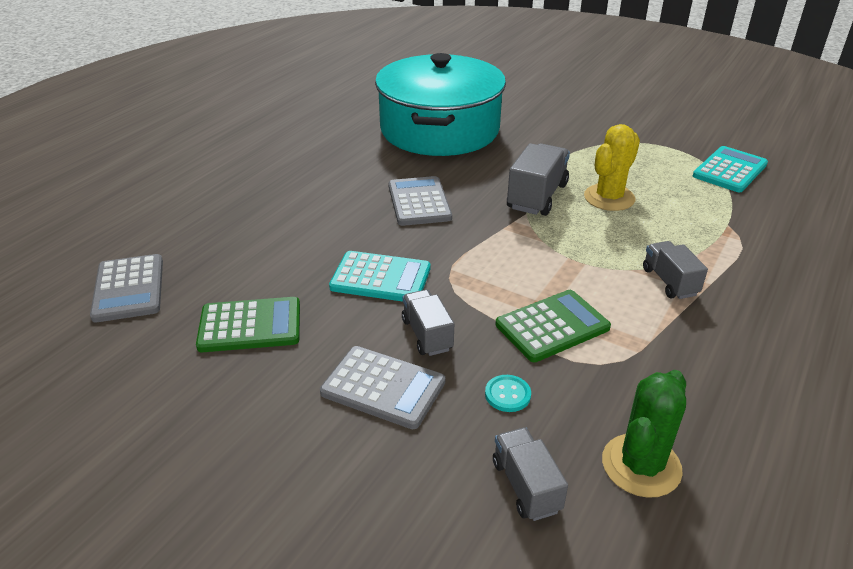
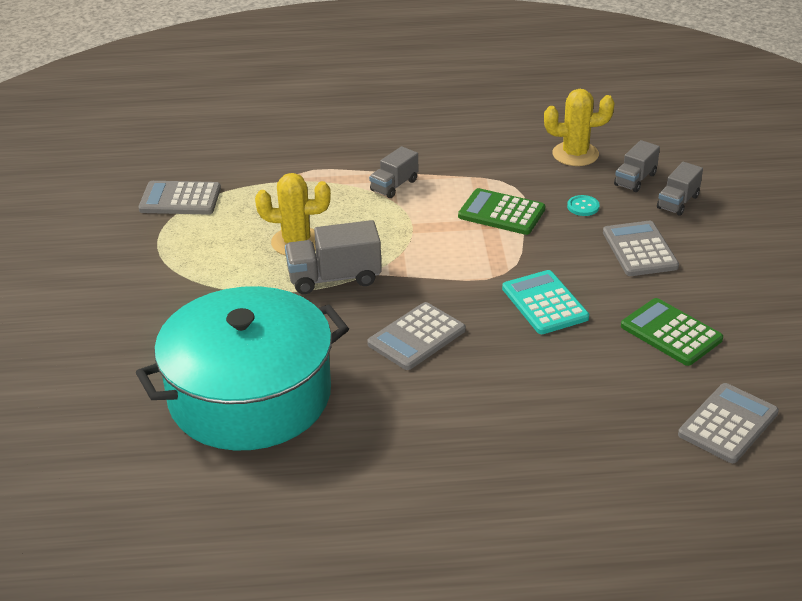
camera: 125 degrees left, 0 degrees up
(427, 335) = (574, 255): grey truck -> grey truck (678, 202)
(641, 465) = (575, 154): green cactus -> yellow cactus
(730, 170) = (180, 199): turquoise calculator -> grey calculator

